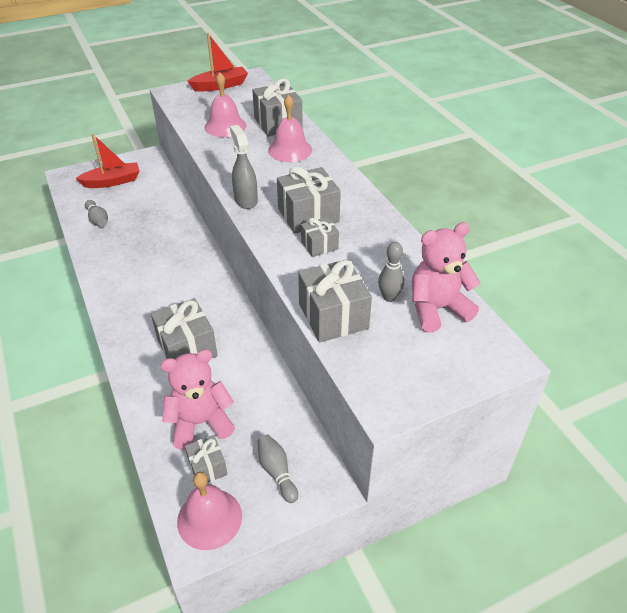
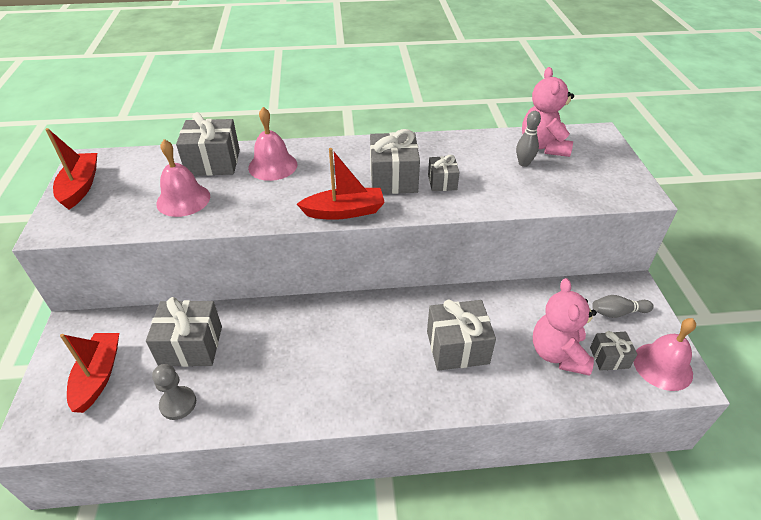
camera: 70 degrees left, 0 degrees up
(98, 220) = (178, 404): grey bowling pin -> grey pawn
(245, 200) = (344, 211): grey spray bottle -> red boat
(333, 316) = (539, 196): grey gift -> grey gift (191, 346)

